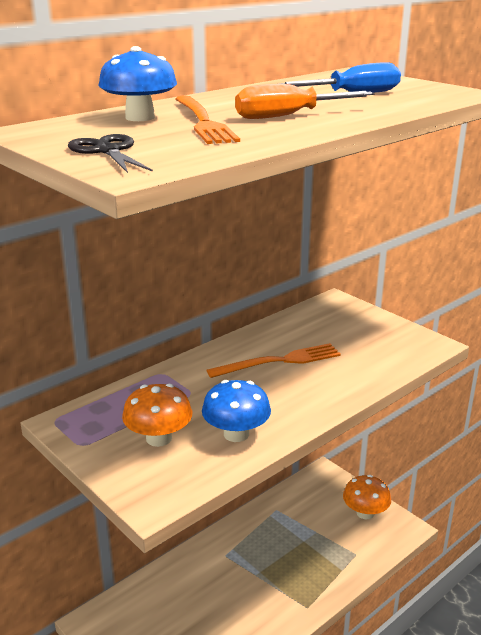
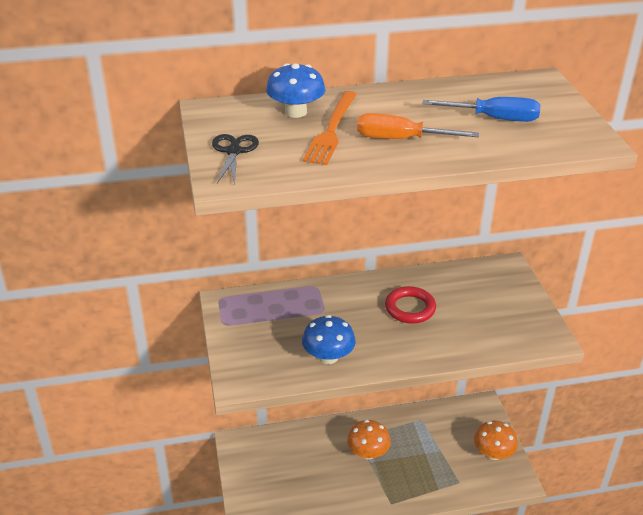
camera: 30 degrees right, 10 degrees up
(159, 438) = (275, 339): orange mushroom -> orange mushroom (368, 452)
(279, 361) = (410, 308): orange fork -> red ring

